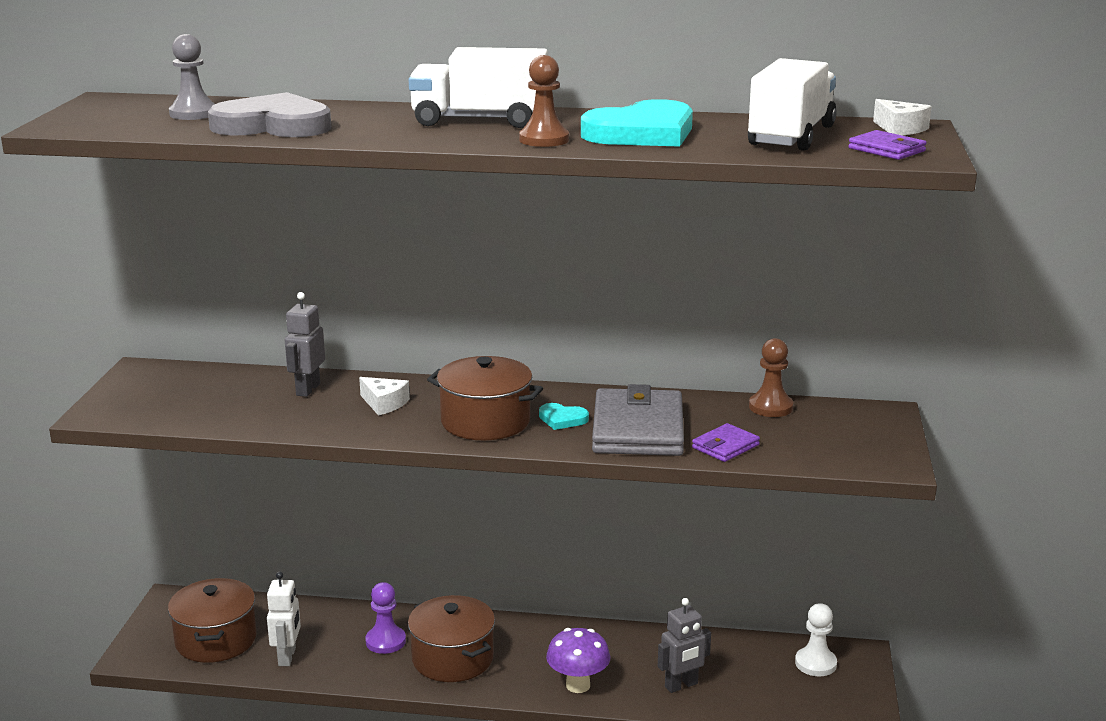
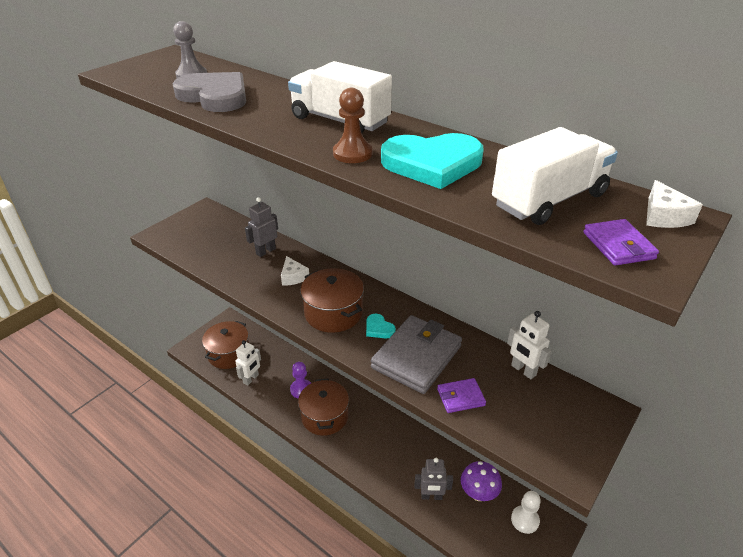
camera: 30 degrees right, 15 degrees up
(578, 685) = (374, 467): purple mushroom -> purple mushroom (478, 494)
(770, 407) = (523, 370): brown pawn -> white robot

